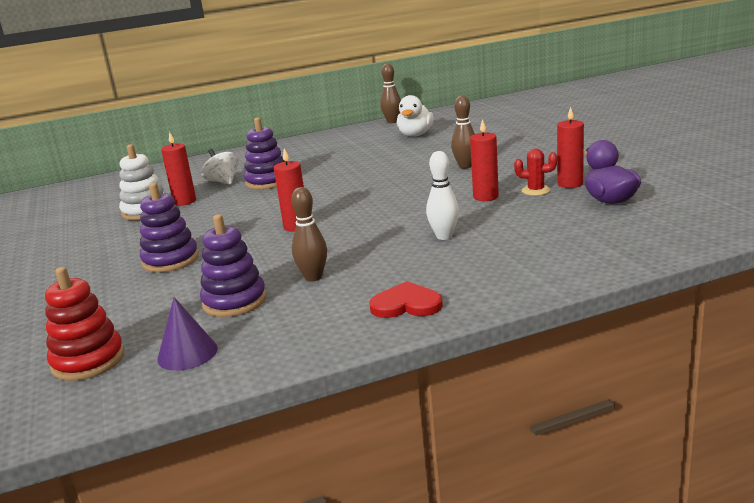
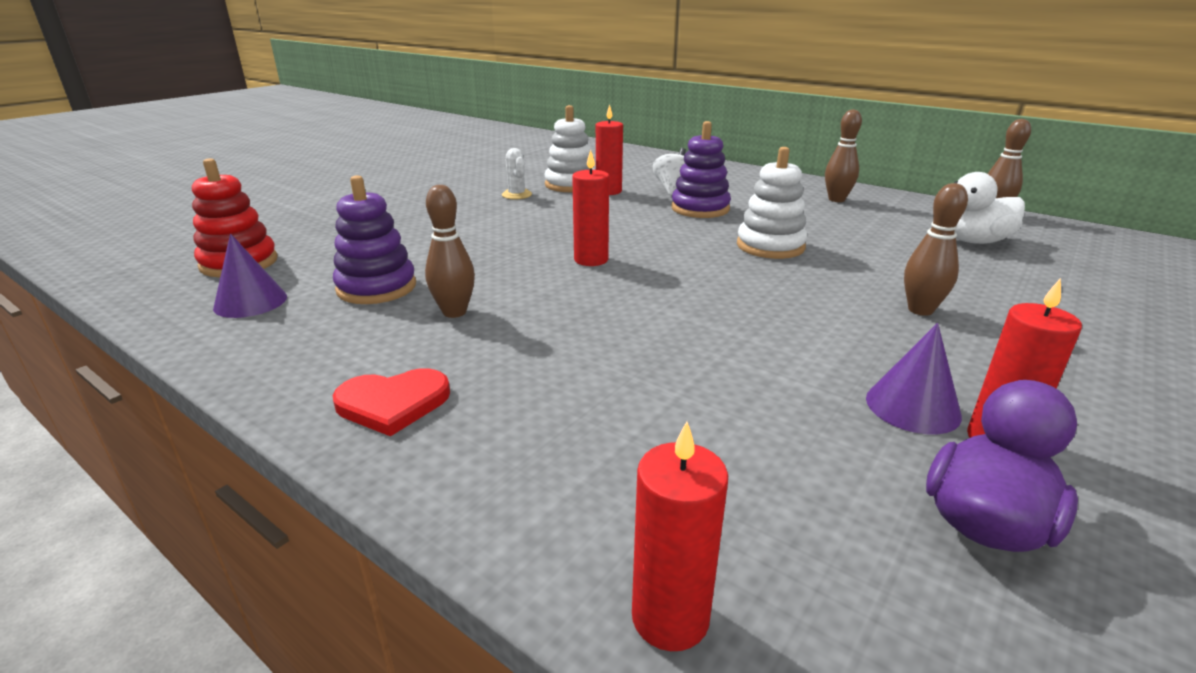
camera: 55 degrees right, 5 degrees up
(131, 233) = (516, 195): none -> white cactus
(170, 260) = (465, 228): purple stacking toy -> none
(316, 146) = (836, 199): none -> brown bowling pin
(352, 177) = (770, 246): none -> white stacking toy
(406, 304) = (393, 403): red heart -> red heart turned 105 degrees clockwise
(444, 236) = (639, 368): white bowling pin -> none
(485, 197) = (824, 362): red candle -> red candle (670, 617)
(536, 190) = (912, 406): red cactus -> purple cone

